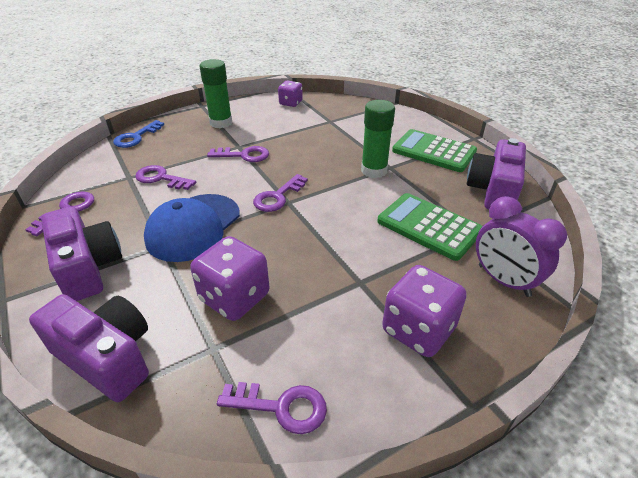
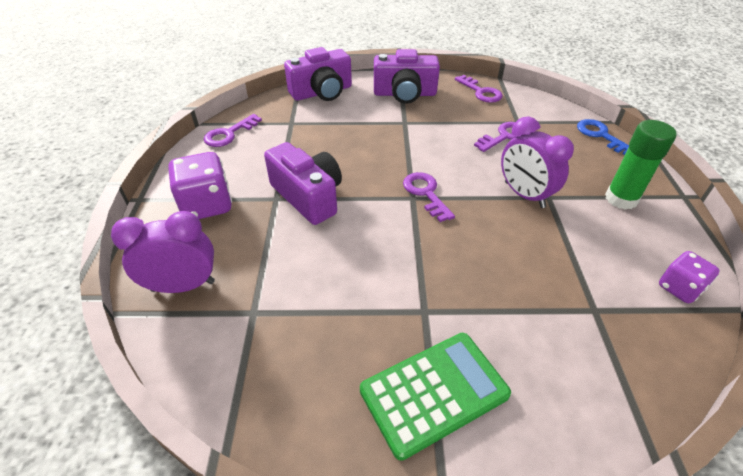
camera: 120 degrees right, 5 degrees up
(193, 227) = (415, 138): blue cap -> none
(234, 297) = (321, 139): purple dice -> none
(244, 155) = (524, 195): purple key -> purple clock
(374, 171) = (426, 289): green glue stick -> none
(429, 226) = (293, 278): green calculator -> none
(493, 190) = (294, 395): purple camera -> purple camera (308, 196)

